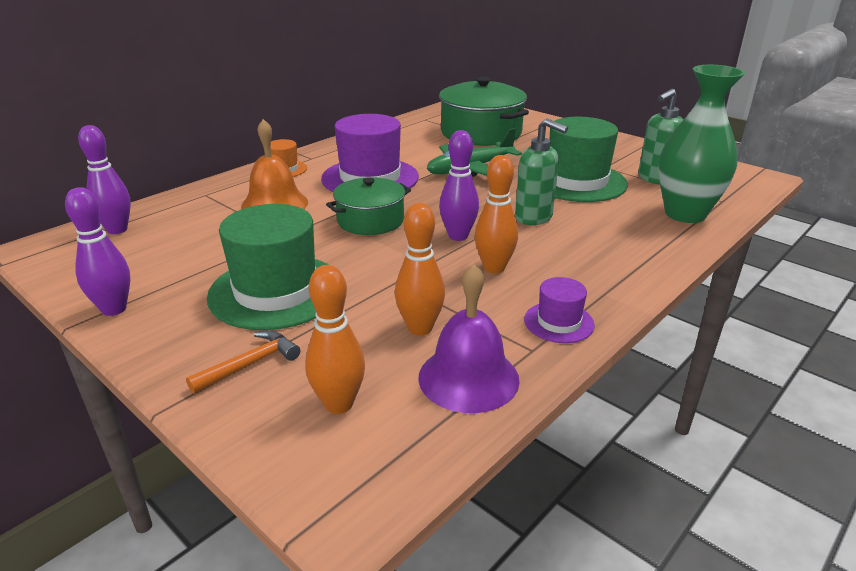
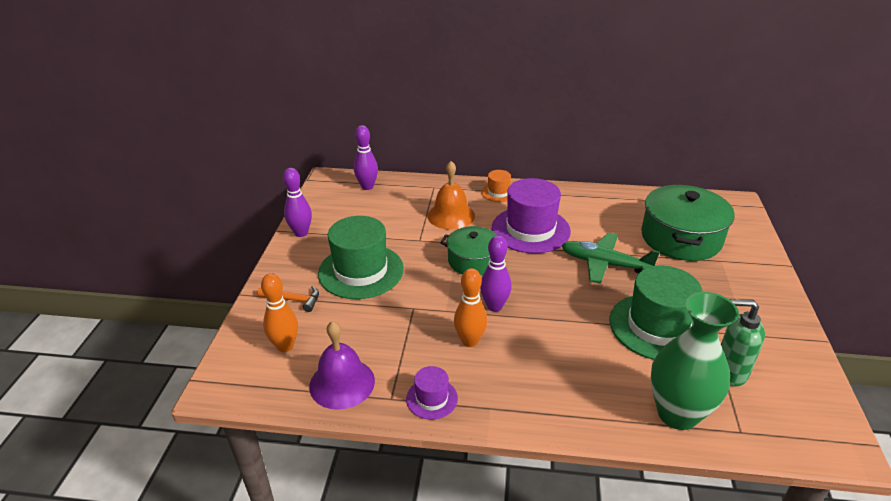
camera: 55 degrees right, 5 degrees up
(420, 328) = (373, 341): orange bowling pin -> none
(534, 218) = (563, 329): green soap dispenser -> none

